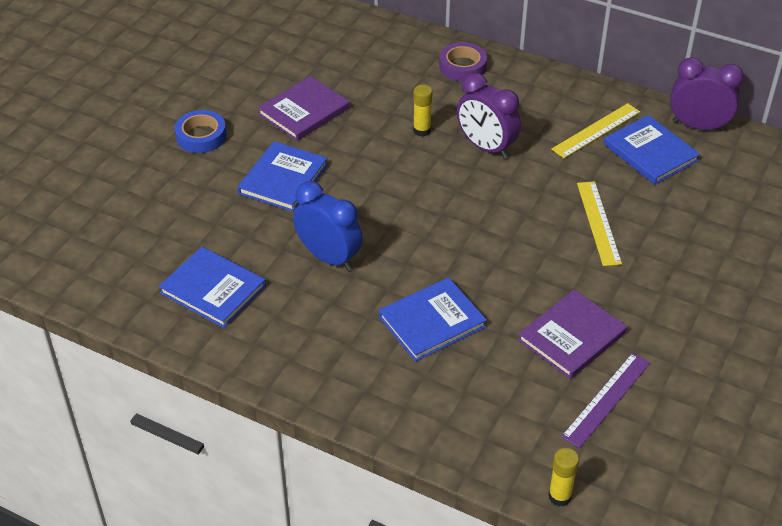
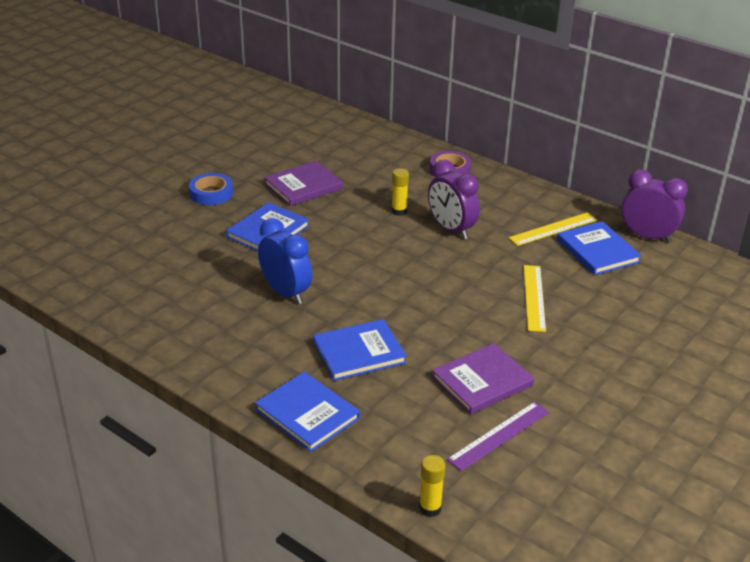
camera: 10 degrees right, 10 degrees down
(213, 289) = (178, 303): blue book -> blue book (307, 414)

